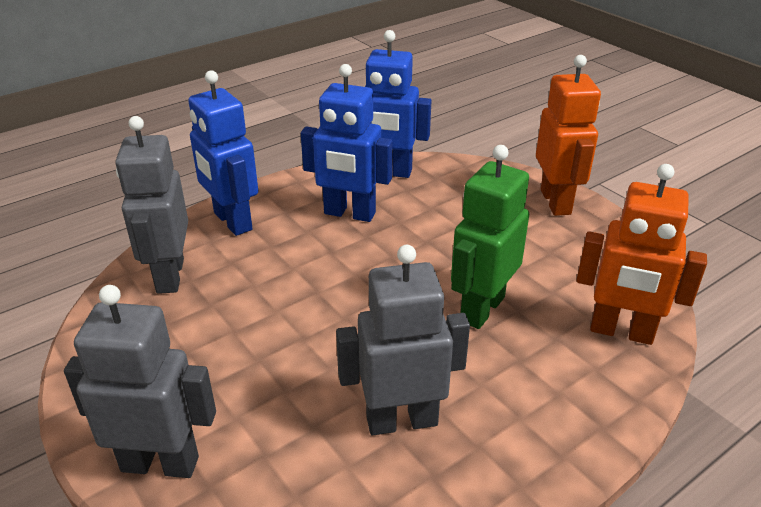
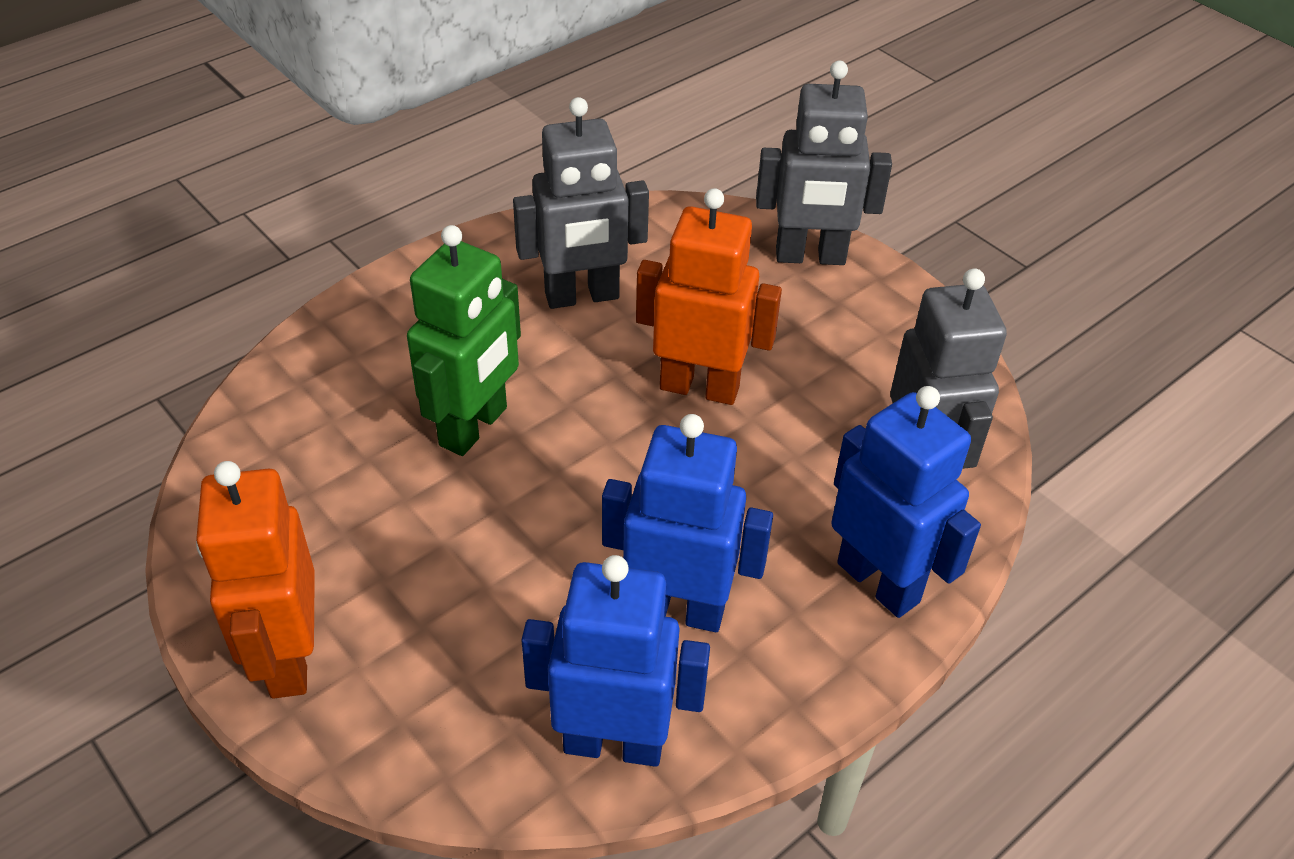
camera: 175 degrees right, 10 degrees up
(621, 332) = (299, 399): orange robot -> orange robot (699, 387)

